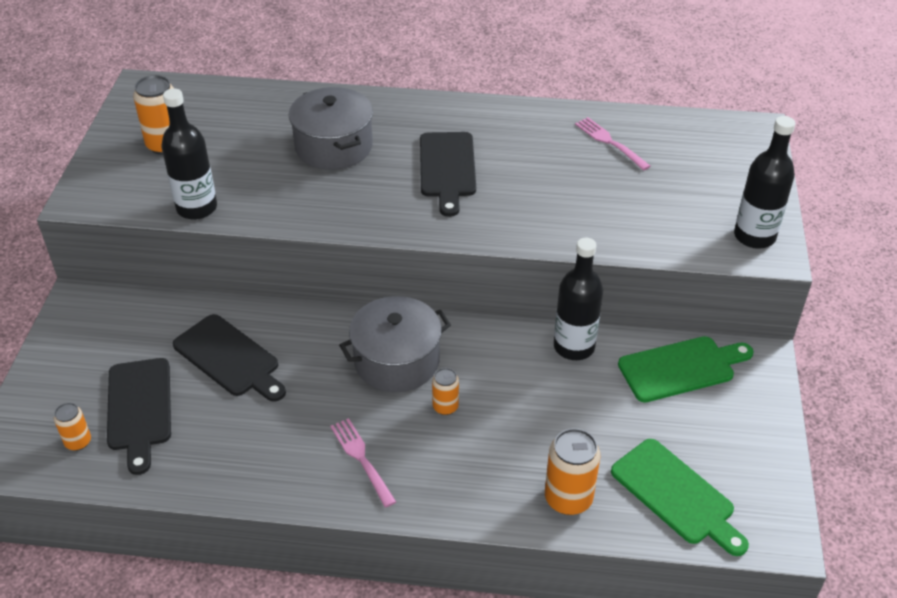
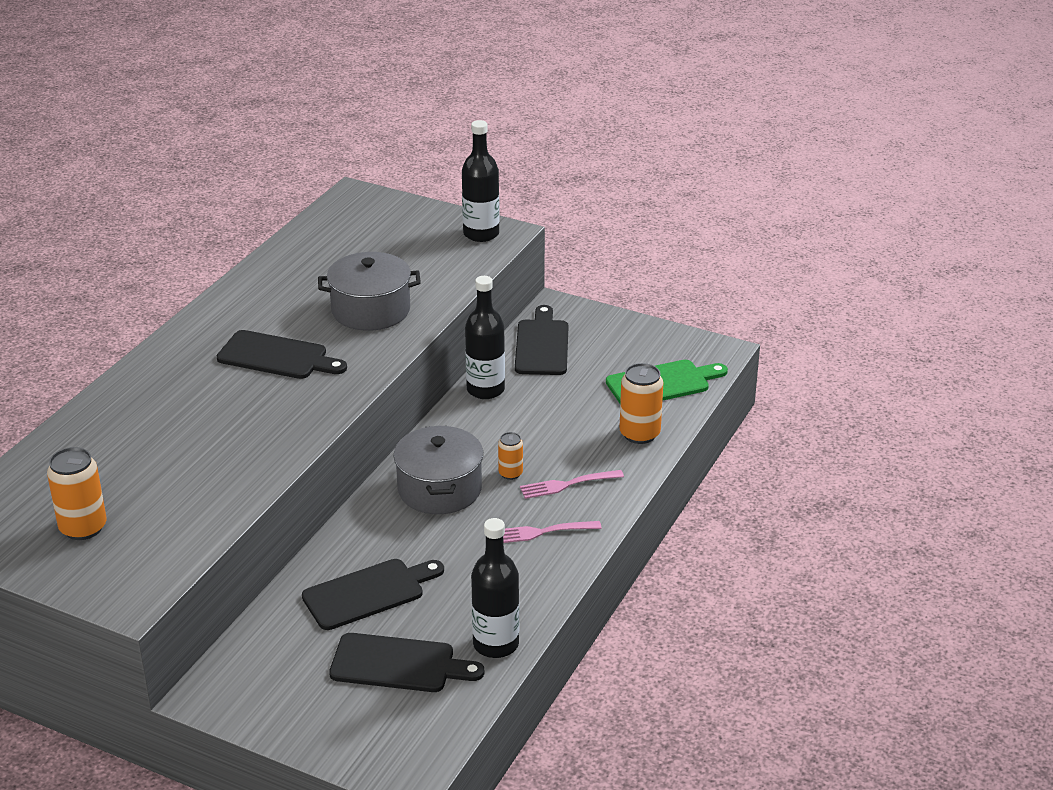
camera: 70 degrees left, 10 degrees down
(78, 442) = (418, 713): orange can -> none
(197, 208) = (213, 519): black bottle -> black bottle (496, 644)
(334, 146) = (185, 416): grey pot -> grey pot (371, 310)
(610, 142) = (313, 264): pink fork -> pink fork (568, 484)
(680, 368) = (542, 345): green cutting board -> black cutting board

